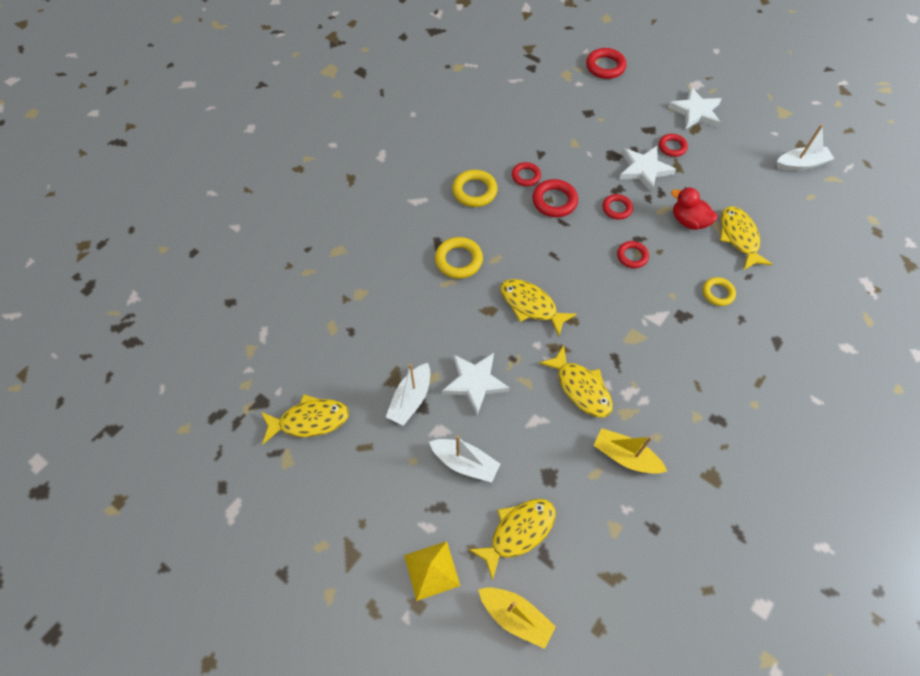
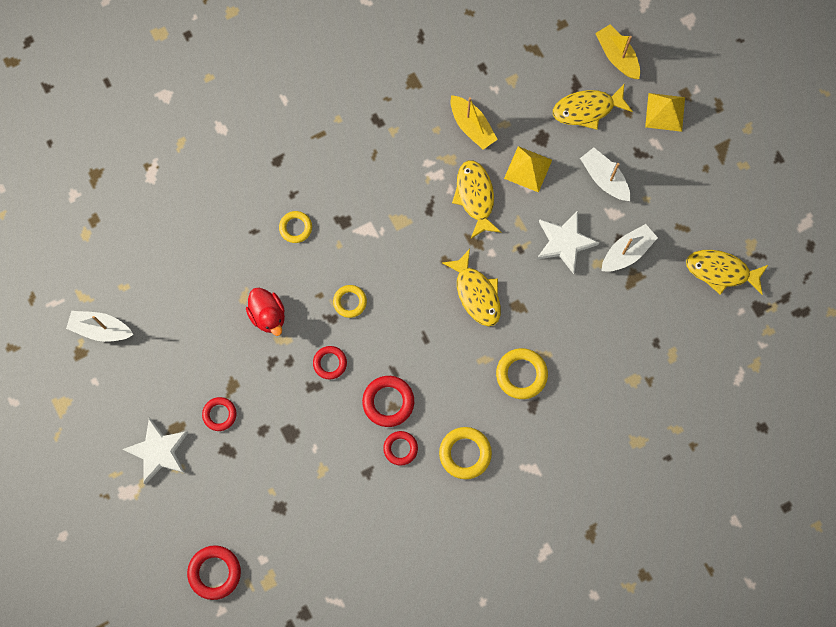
camera: 155 degrees left, 15 degrees up
(546, 437) = (528, 169): none -> yellow pyramid
(632, 256) = (350, 302): red ring -> yellow ring
(644, 169) = (270, 398): white star -> none
(739, 237) = (232, 275): yellow fish -> none

